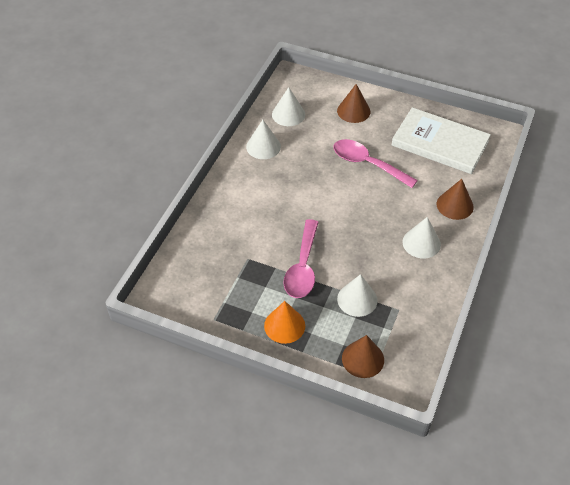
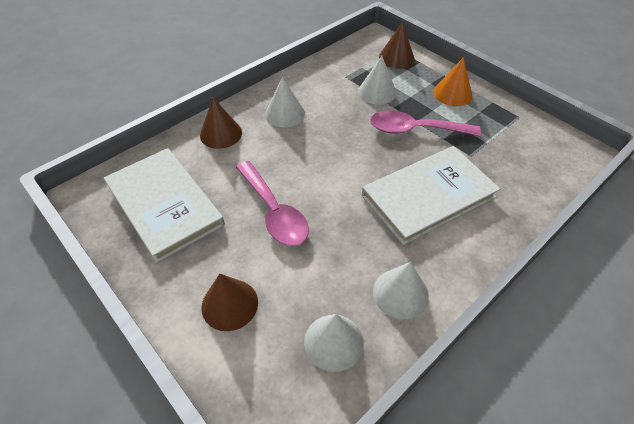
camera: 155 degrees left, 0 degrees up
(269, 211) = (428, 196): none -> white book
(303, 267) = (415, 130): pink spoon -> pink spoon turned 120 degrees counterclockwise

